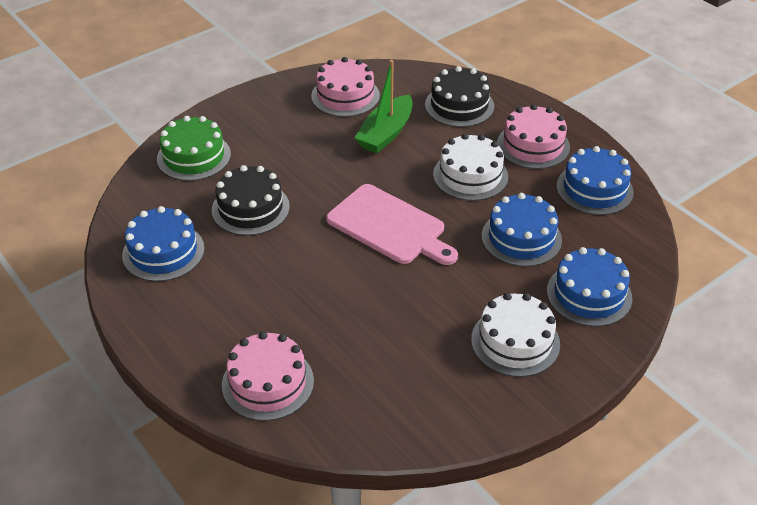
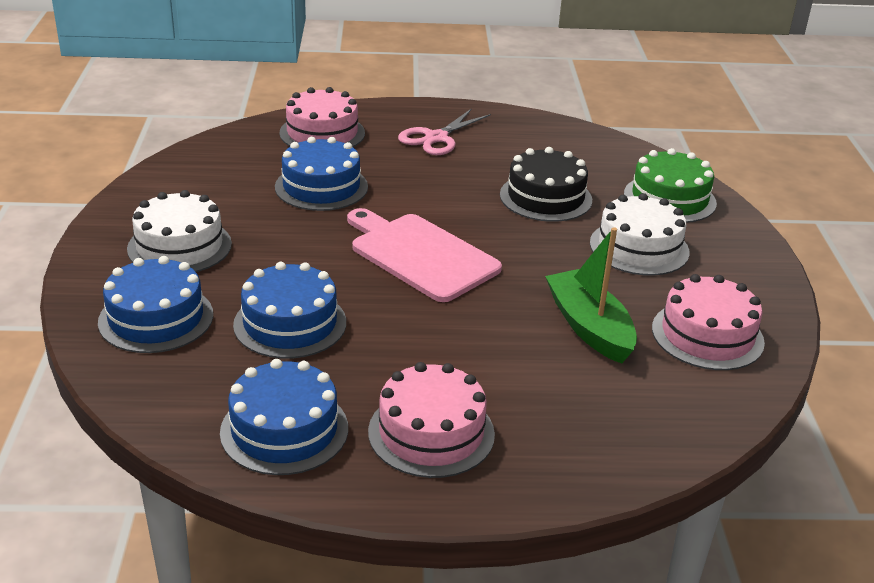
camera: 125 degrees right, 10 degrees down
(163, 252) = (533, 143): blue cake -> blue cake (321, 187)
(207, 308) = (436, 138): none -> pink scissors
(390, 226) = (420, 255): pink cutting board -> pink cutting board turned 60 degrees clockwise
(459, 105) = (593, 418): black cake -> none
(470, 175) = (435, 346): white cake -> white cake (639, 247)

